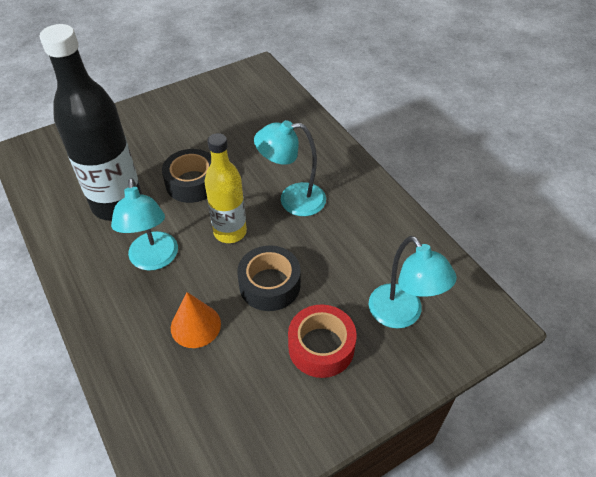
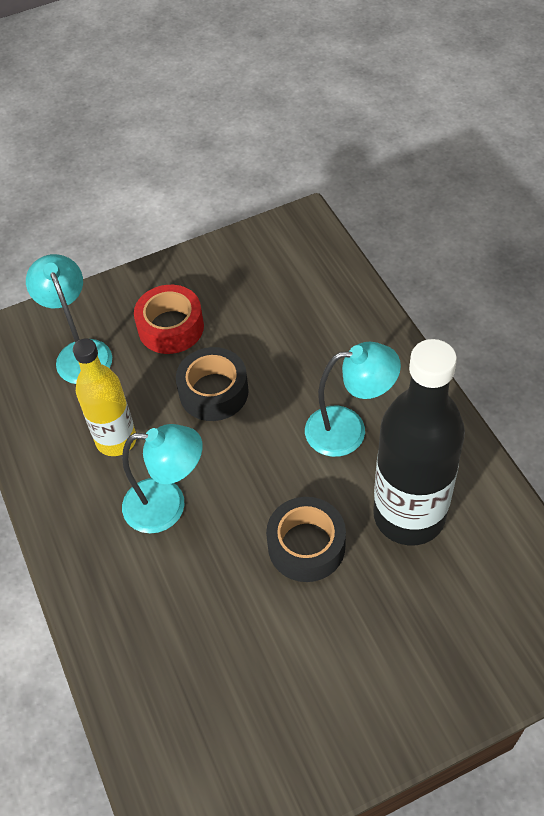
camera: 170 degrees left, 5 degrees up
(154, 260) = (348, 429): turquoise lamp -> turquoise lamp turned 90 degrees clockwise
(195, 325) = (296, 353): orange cone -> none
(230, 232) = (255, 462): yellow bottle -> yellow bottle (116, 440)

